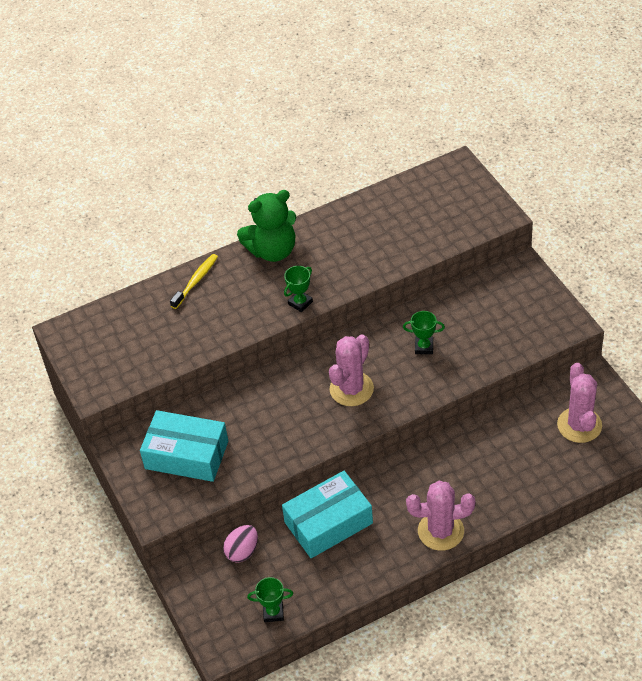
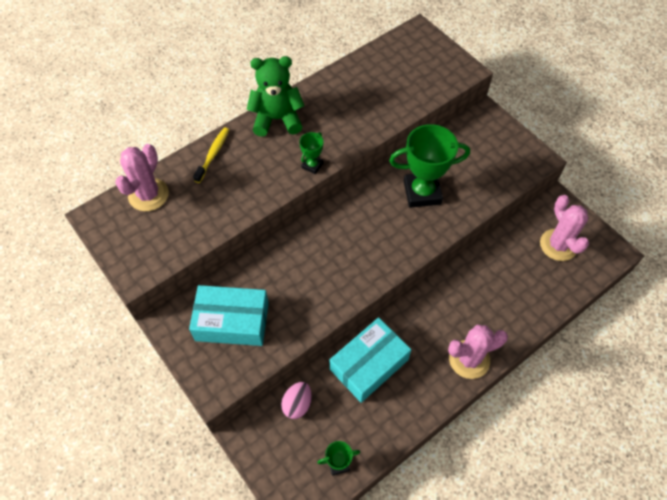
camera: 15 degrees left, 10 degrees up
(272, 250) = (277, 119): green teddy bear -> green teddy bear turned 150 degrees counterclockwise
(351, 389) = (368, 238): pink cactus -> pink cactus (148, 195)
(424, 347) = (422, 192): green trophy -> green trophy, size x2.11

